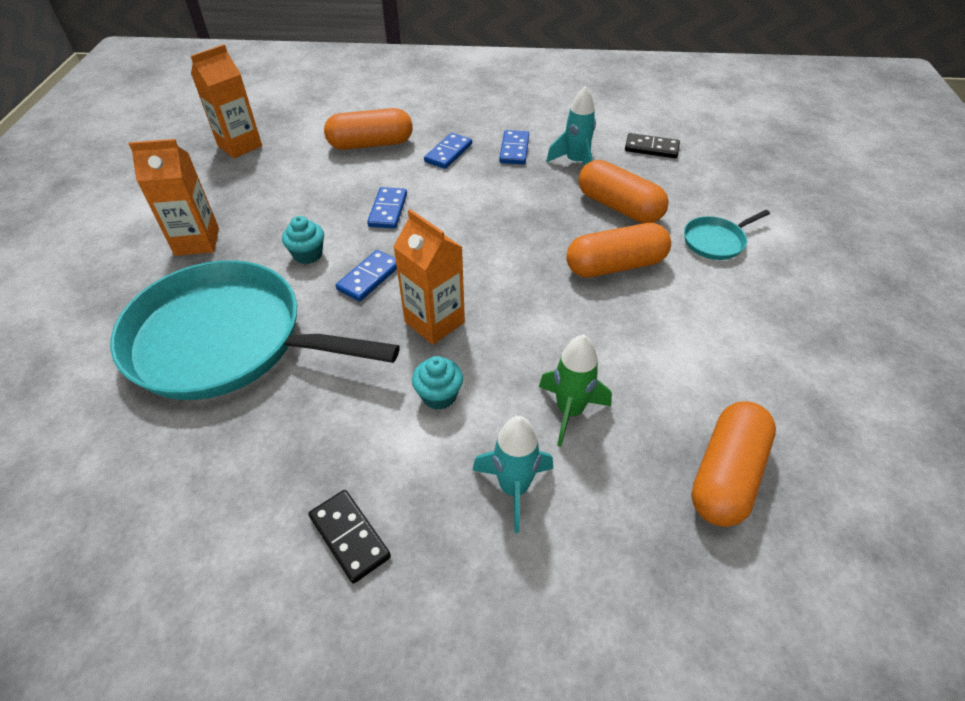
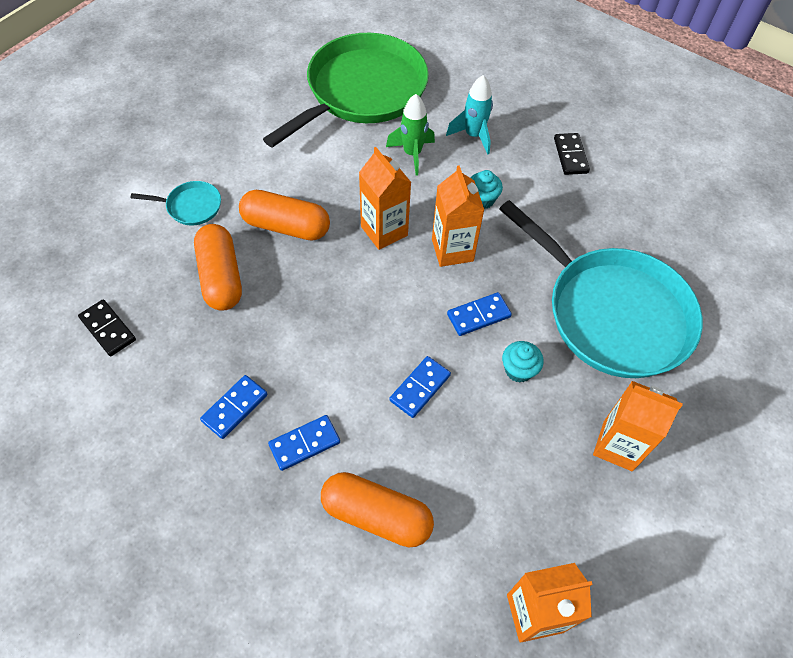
camera: 150 degrees left, 10 degrees up
(520, 306) = (384, 231): none -> orange carton
(575, 163) = (197, 352): turquoise rocket -> none
(726, 475) = (362, 91): orange capsule -> green pan

